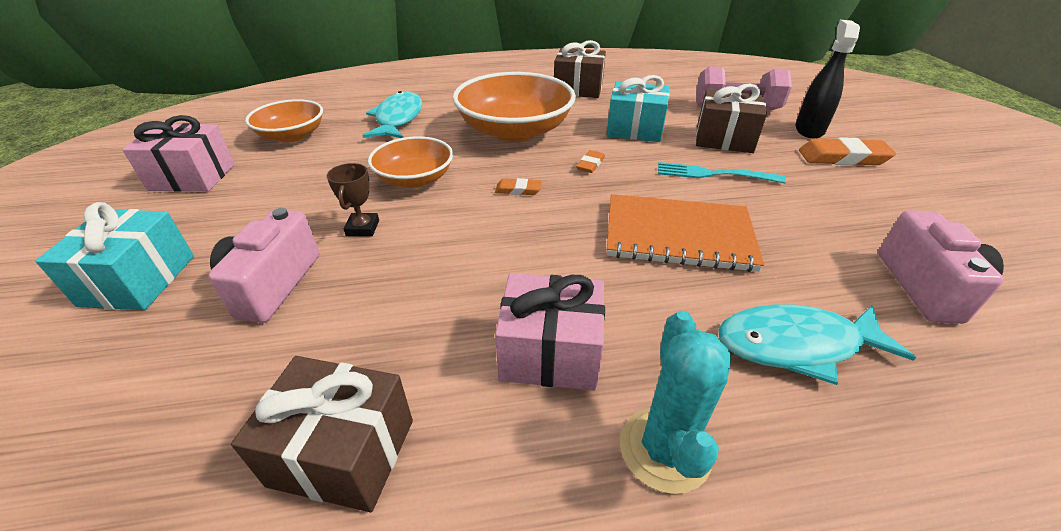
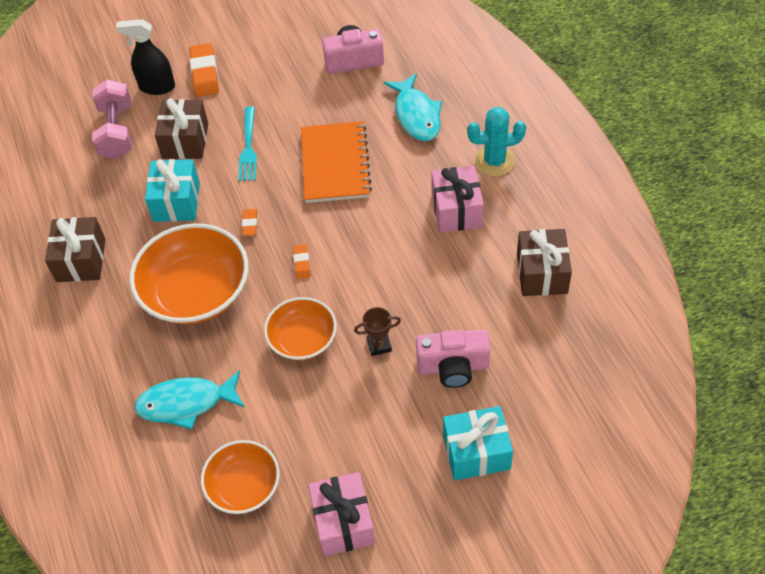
camera: 100 degrees left, 15 degrees up
(590, 164) = (250, 224): orange eraser -> orange eraser turned 75 degrees clockwise

